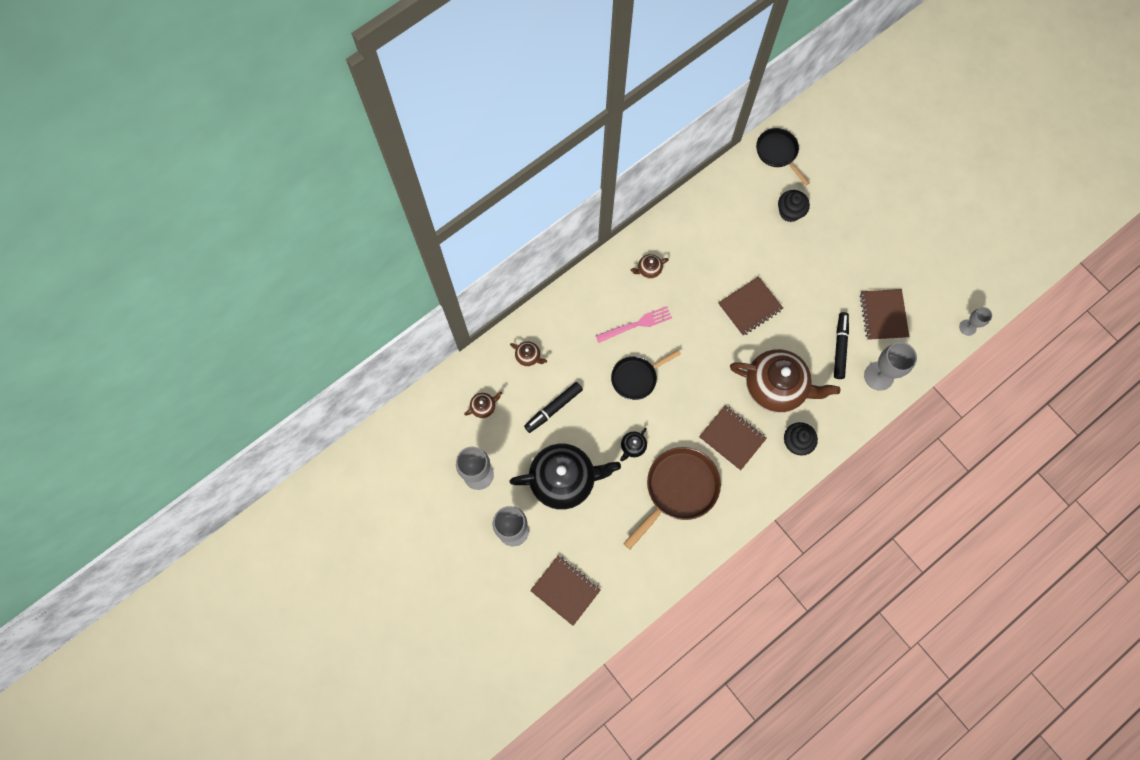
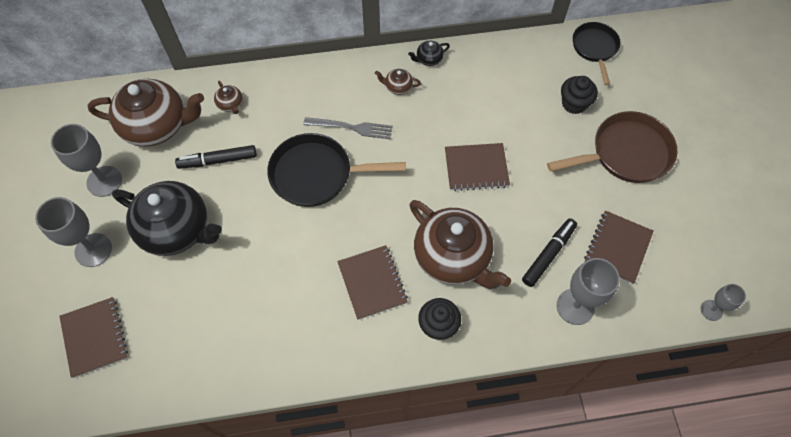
camera: 30 degrees right, 10 degrees down
(484, 407) = (157, 126): brown teapot -> brown teapot, size x2.48
(632, 446) = (266, 236): black teapot -> black teapot (428, 59)
(636, 324) = (352, 128): pink fork -> grey fork
(636, 377) = (317, 174): black pan -> black pan, size x1.56
(678, 489) = (281, 303): brown pan -> brown pan (625, 153)

